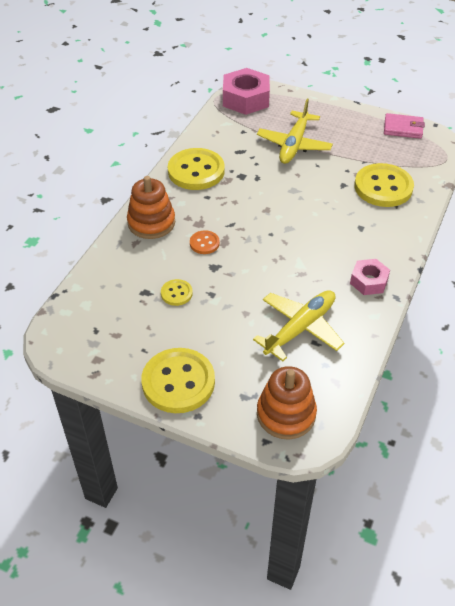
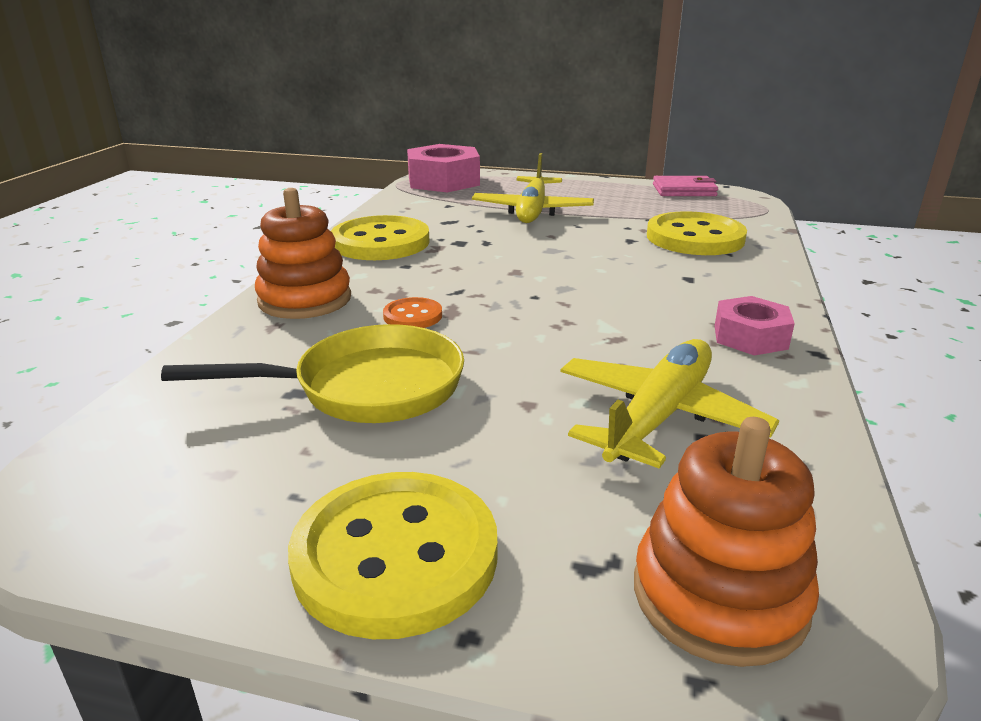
camera: 10 degrees left, 20 degrees down
(176, 293) = (367, 388): yellow button -> yellow pan

